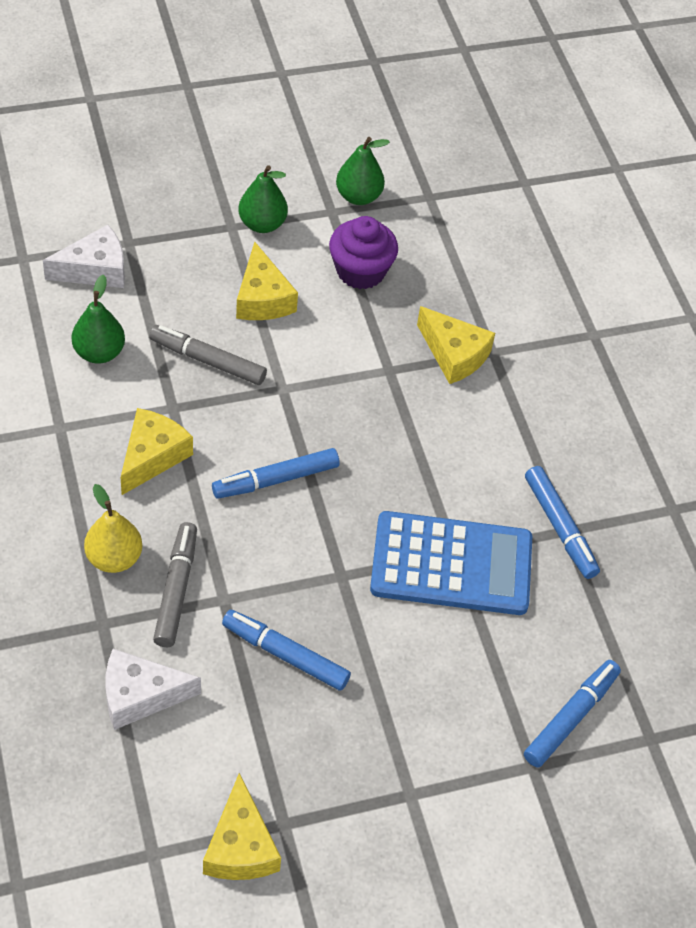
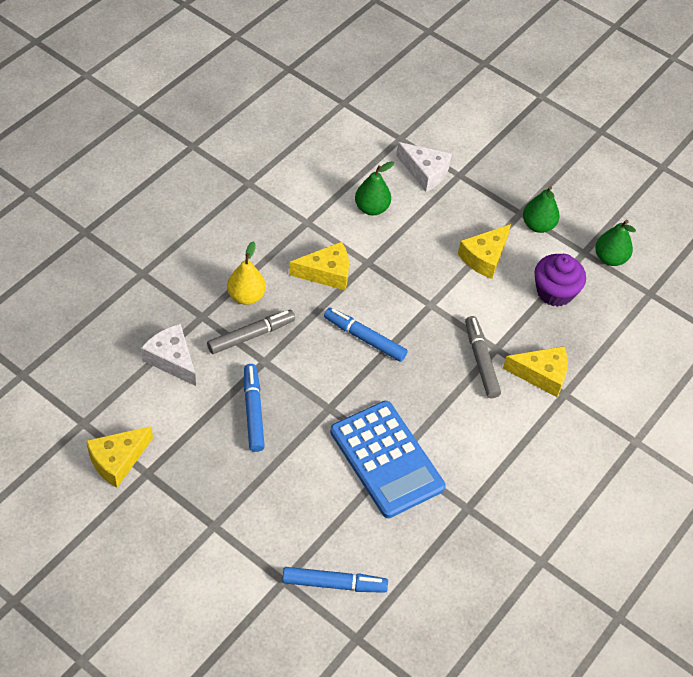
camera: 55 degrees right, 0 degrees up
(207, 361) = (414, 259): grey marker -> grey marker (481, 361)
(454, 354) = (541, 374): yellow cheese -> yellow cheese turned 90 degrees counterclockwise
(560, 527) = (467, 503): blue marker -> none

